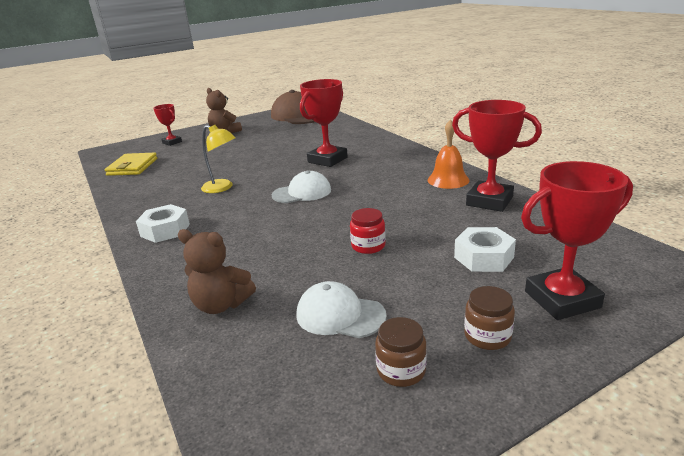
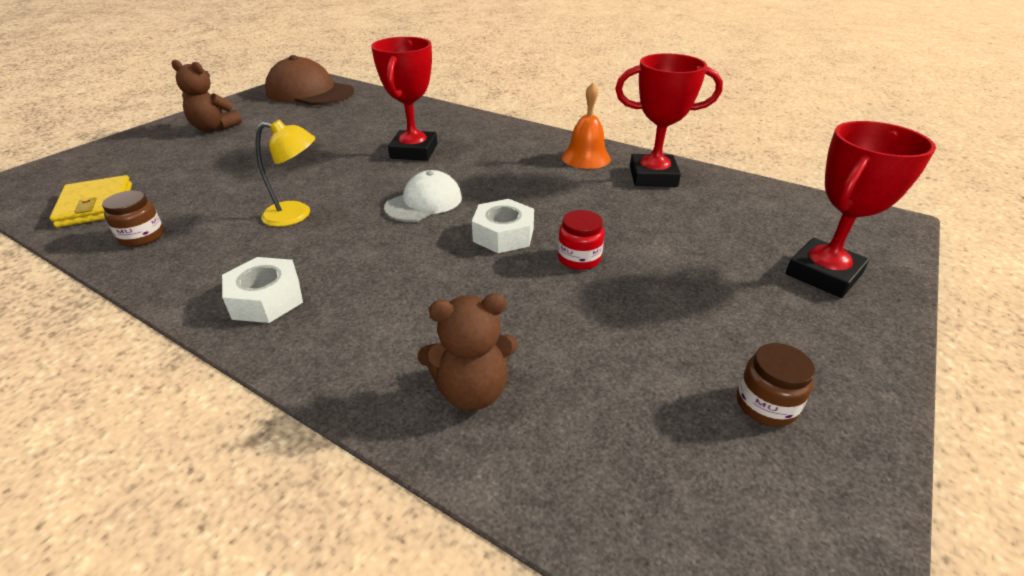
camera: 30 degrees left, 10 degrees up
(172, 142) = (133, 154): red trophy -> none
(340, 315) = (635, 357): white cap -> none
(483, 257) = (711, 244): white nut -> white nut (503, 235)
(487, 336) = (802, 335): brown jar -> brown jar (142, 237)

